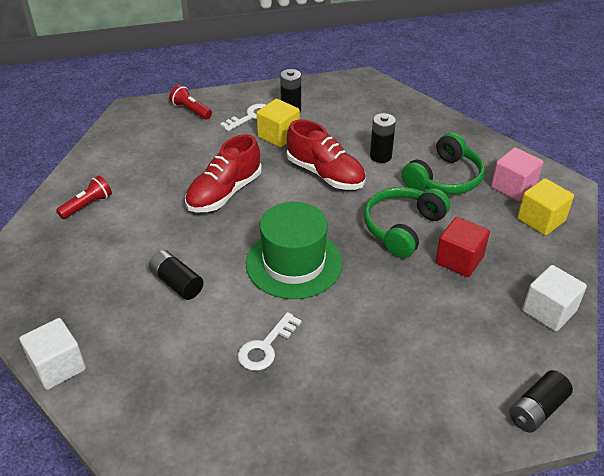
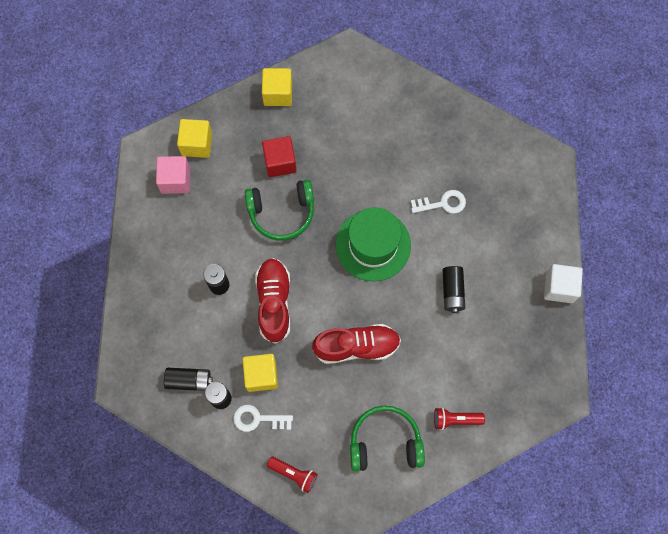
camera: 135 degrees left, 30 degrees up
(191, 110) = (293, 474): red flashlight -> red flashlight turned 60 degrees counterclockwise
(444, 178) = (206, 226): green headphones -> green headphones (385, 442)
(537, 410) = (353, 60): black battery -> black battery (189, 381)
(549, 311) = (278, 94): white cube -> yellow cube

